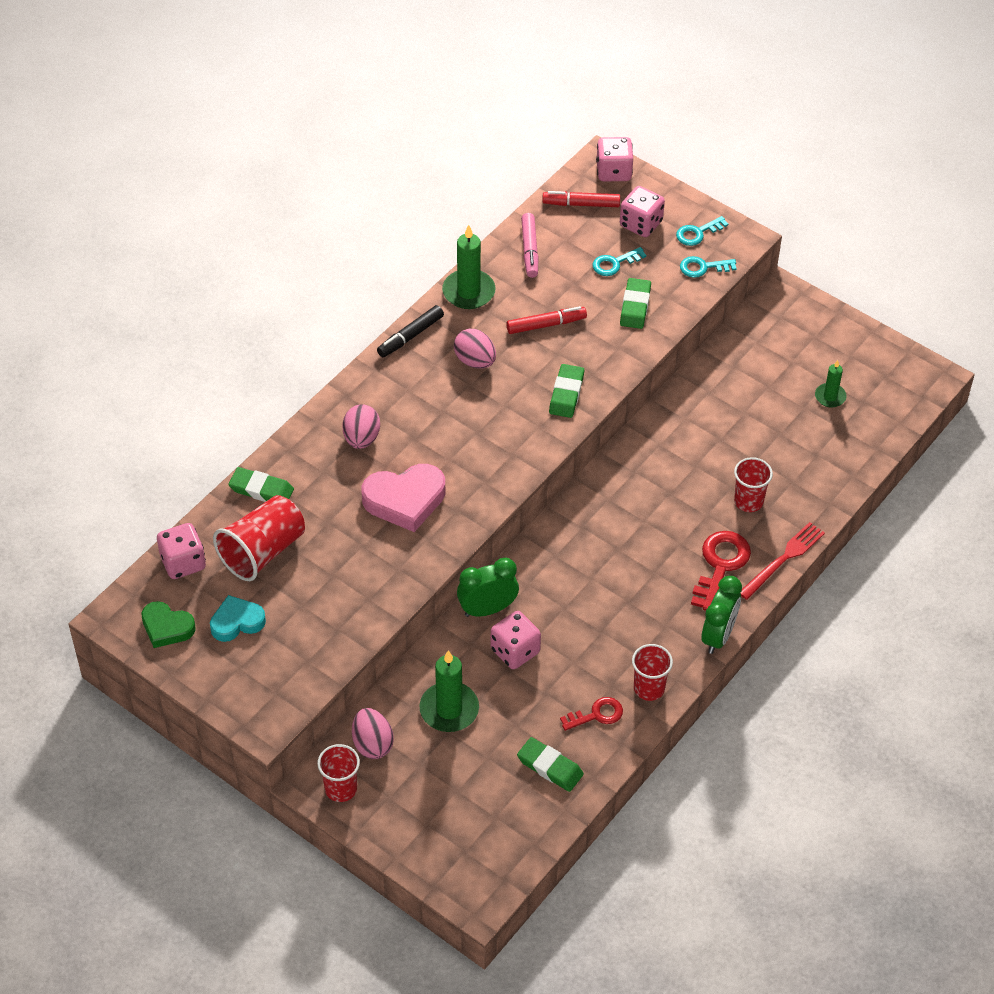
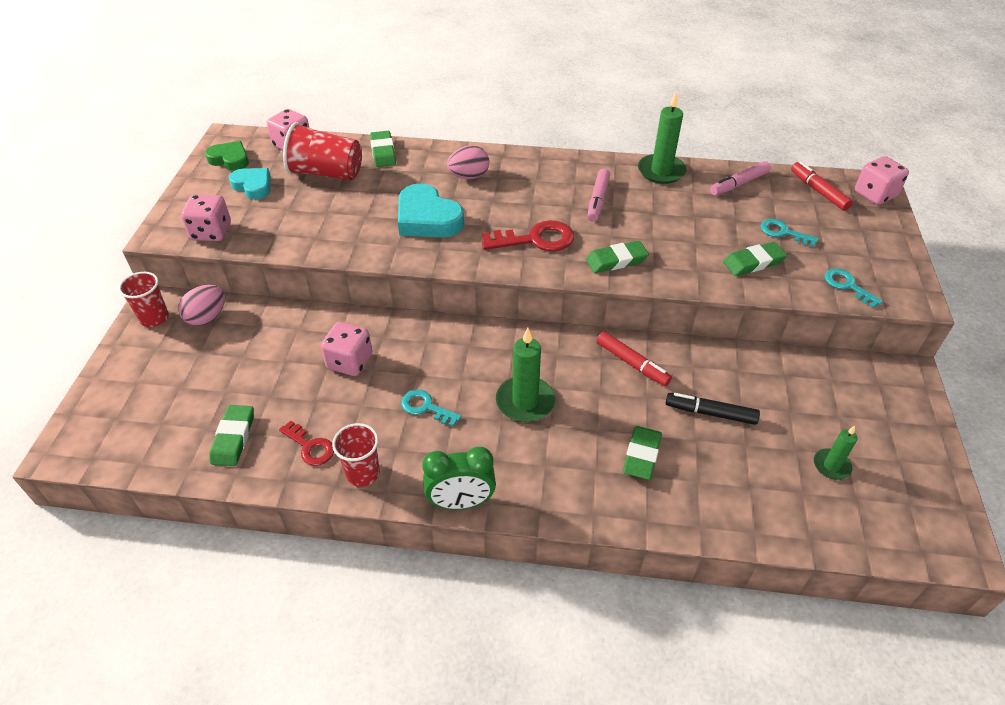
camera: 60 degrees right, 5 degrees down
(167, 627) = (230, 159): green heart -> green heart turned 120 degrees clockwise
(405, 500) = (427, 218): pink heart -> turquoise heart
(410, 336) = (588, 161): black marker -> black marker (710, 413)
(449, 709) = (265, 347): green candle -> green candle (525, 401)
(475, 361) = (598, 200): pink egg -> pink marker
(487, 609) = (383, 327): green clock -> none
(546, 325) = (675, 221): red marker -> red marker (632, 363)
(641, 224) = (843, 230): pink dice -> pink dice (211, 232)
(697, 233) = (880, 267): turquoise key -> turquoise key (426, 407)
(720, 565) = (547, 466): red key -> red key (535, 239)
(748, 501) = (642, 455): red cup -> green eraser
(783, 559) = (596, 516): red fork -> none

